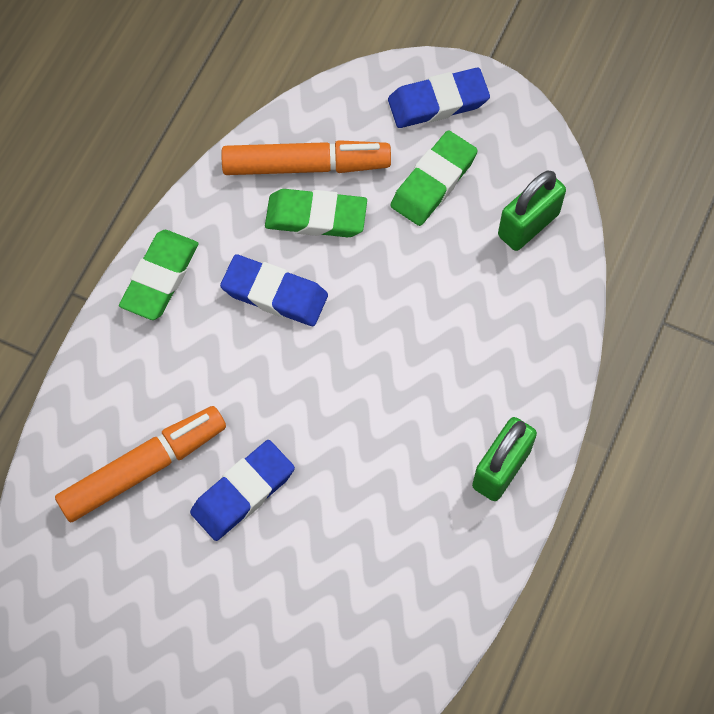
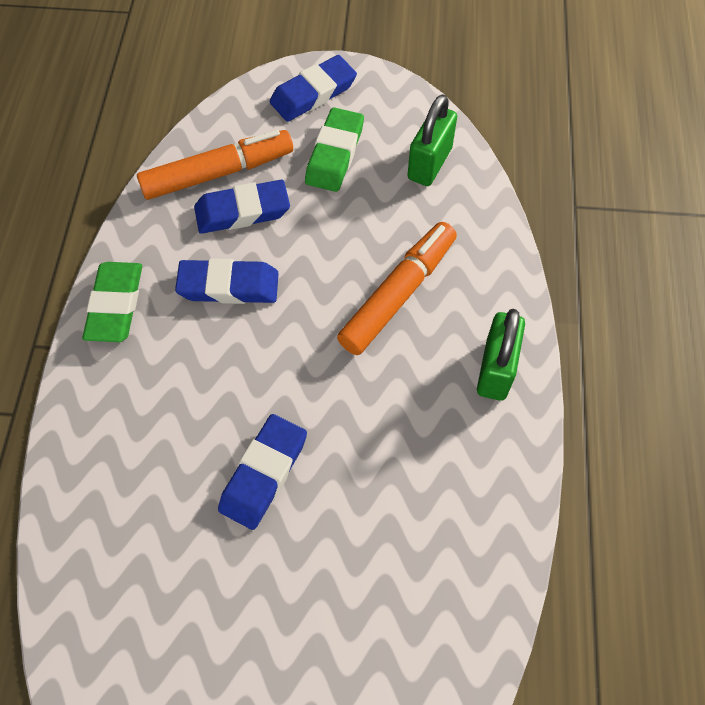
camera: 20 degrees left, 5 degrees down
(143, 468) = (156, 484): orange marker -> orange marker (397, 294)
(316, 217) = (242, 211): green eraser -> blue eraser

